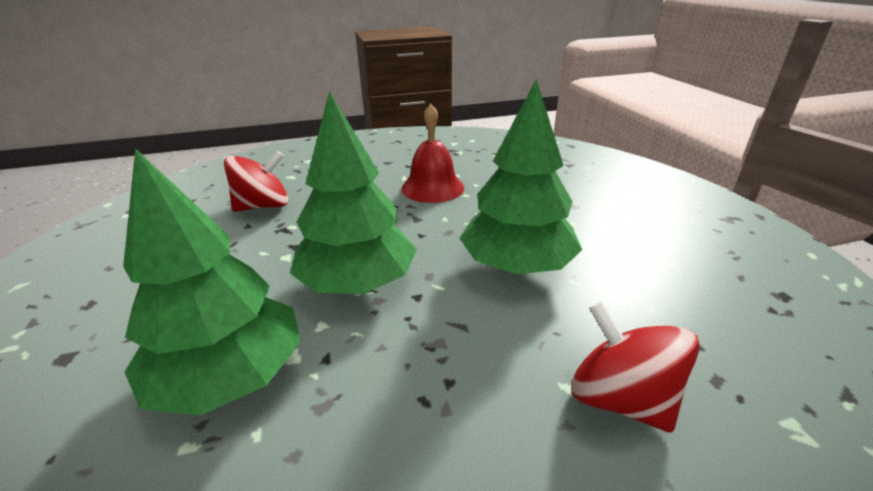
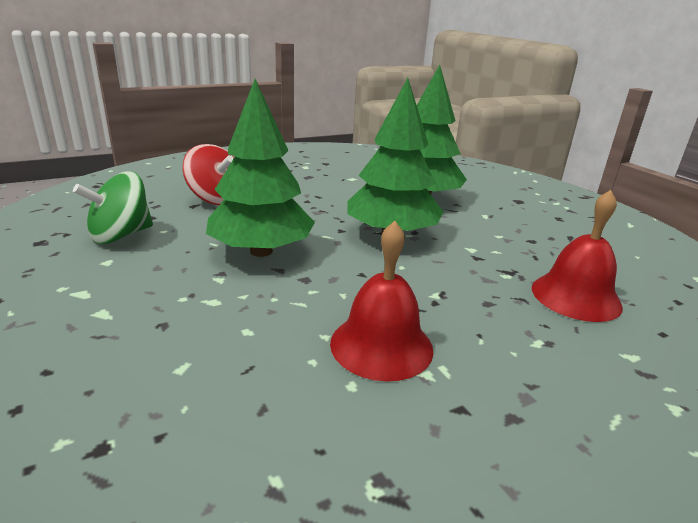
camera: 165 degrees right, 5 degrees down
(263, 206) = (575, 296): red spinning top -> red bell
(697, 301) = (120, 235): none -> green spinning top

